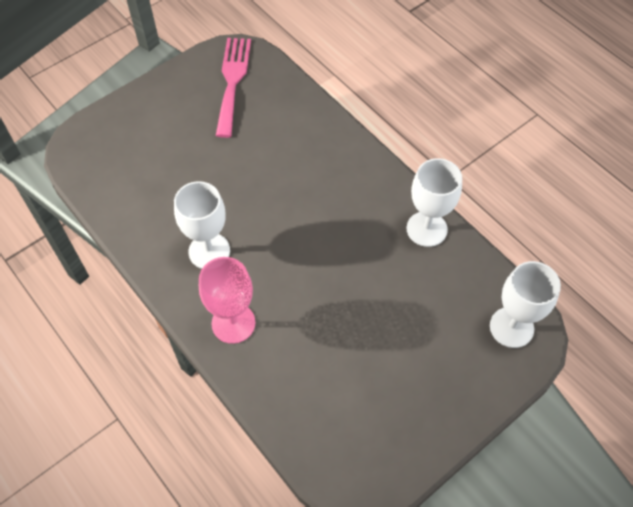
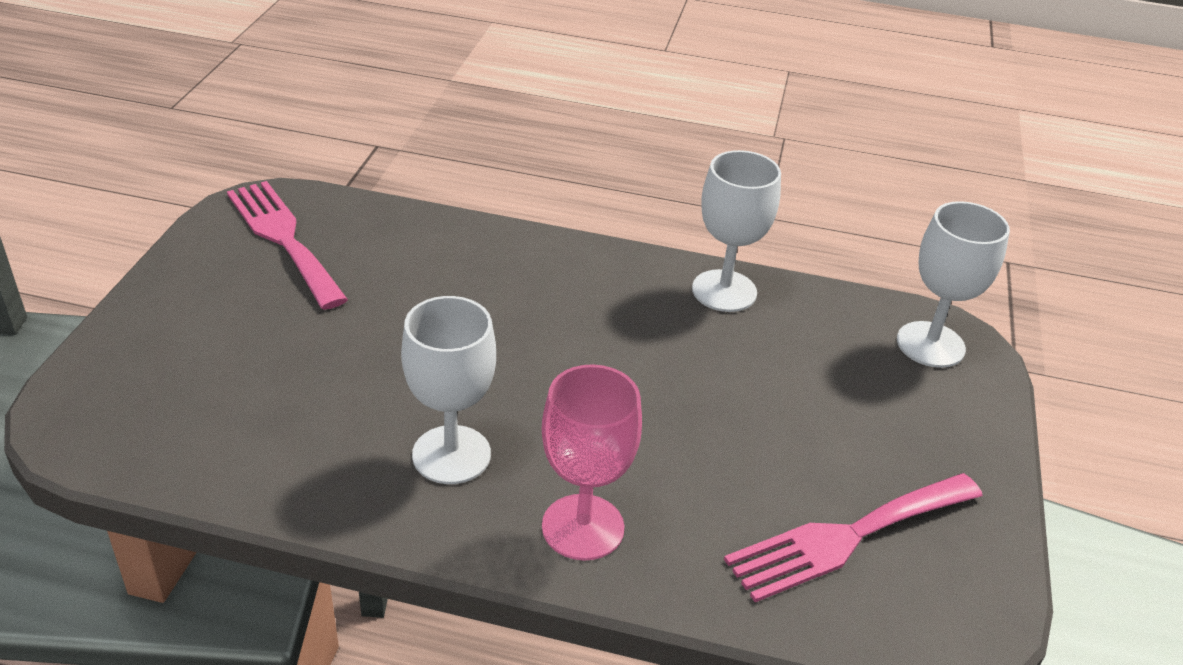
camera: 40 degrees left, 20 degrees down
(350, 405) = (849, 536): none -> pink fork

